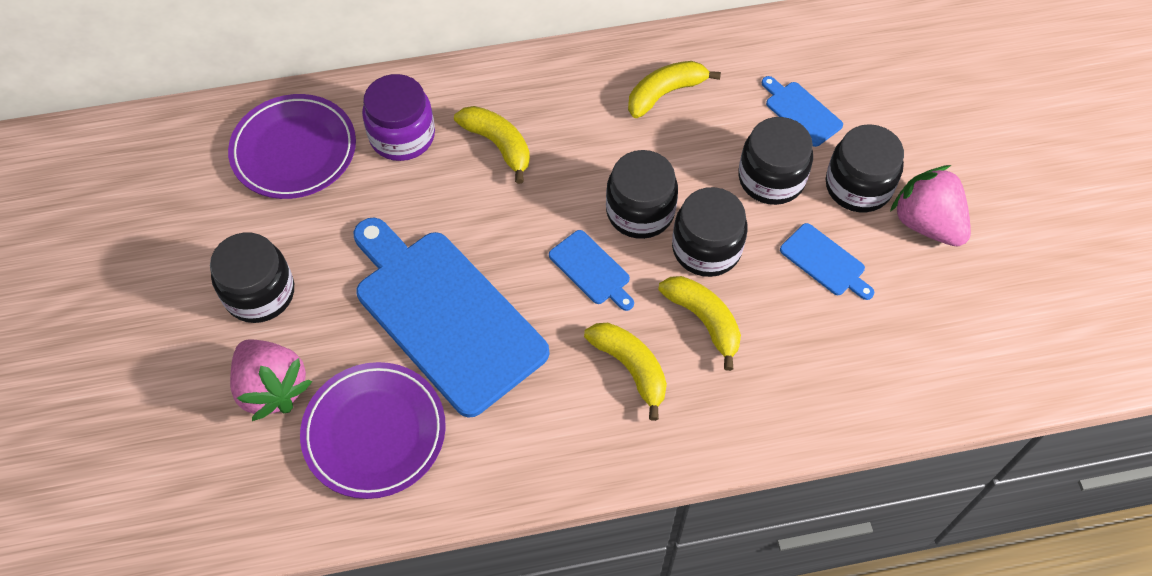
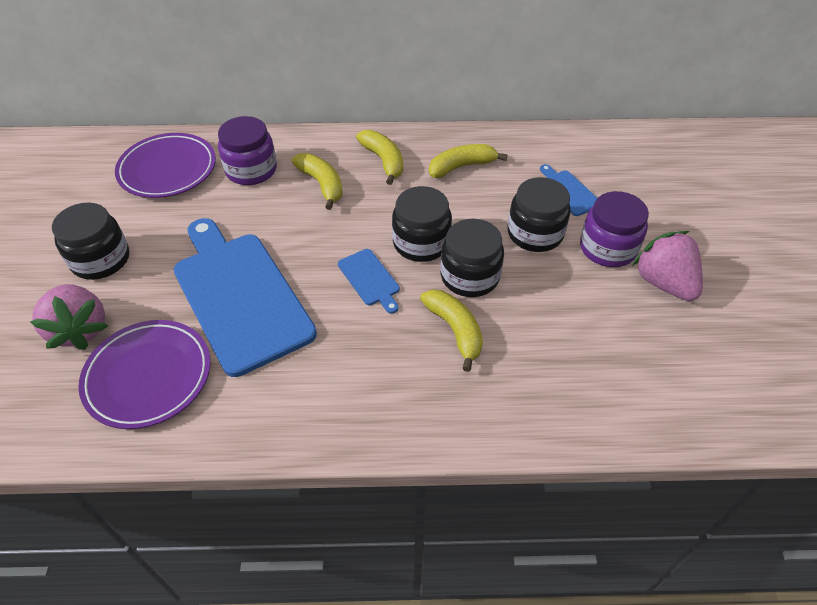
camera: 10 degrees right, 10 degrees down
(631, 368) = (382, 358): yellow banana -> yellow banana (384, 161)
(825, 262) = (570, 300): blue cutting board -> none
(858, 186) = (607, 248): black jar -> purple jar

